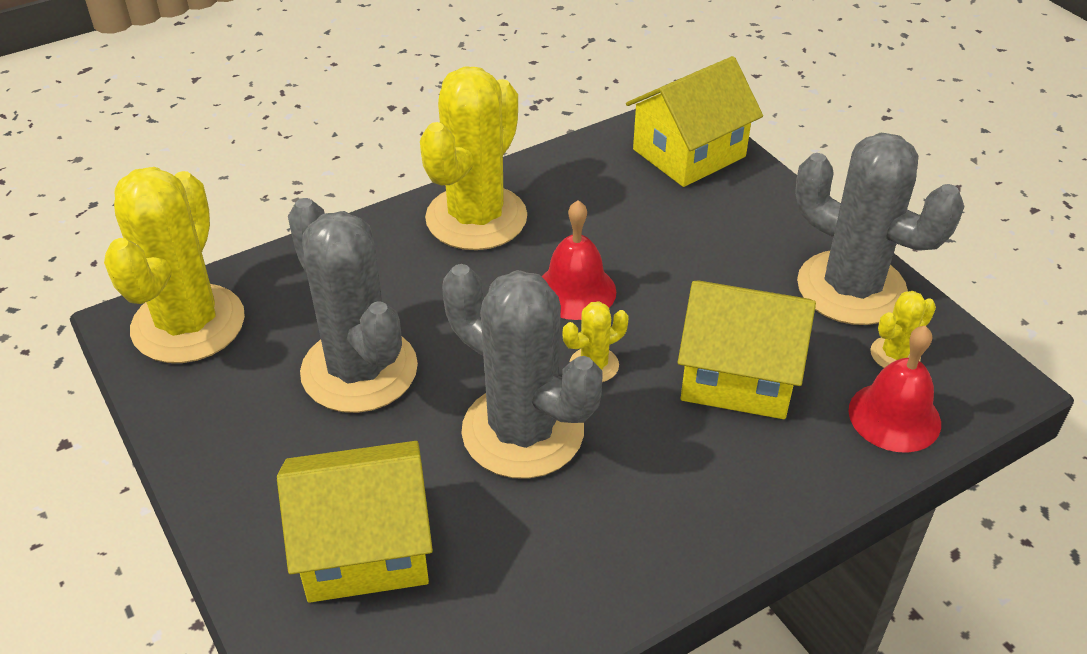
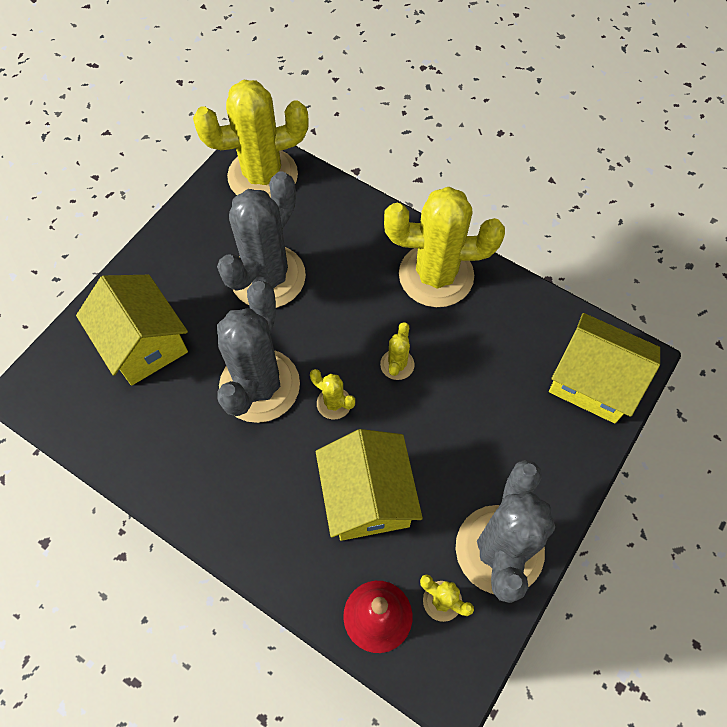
camera: 65 degrees right, 20 degrees up
(575, 291) = (397, 364): red bell -> yellow cactus

